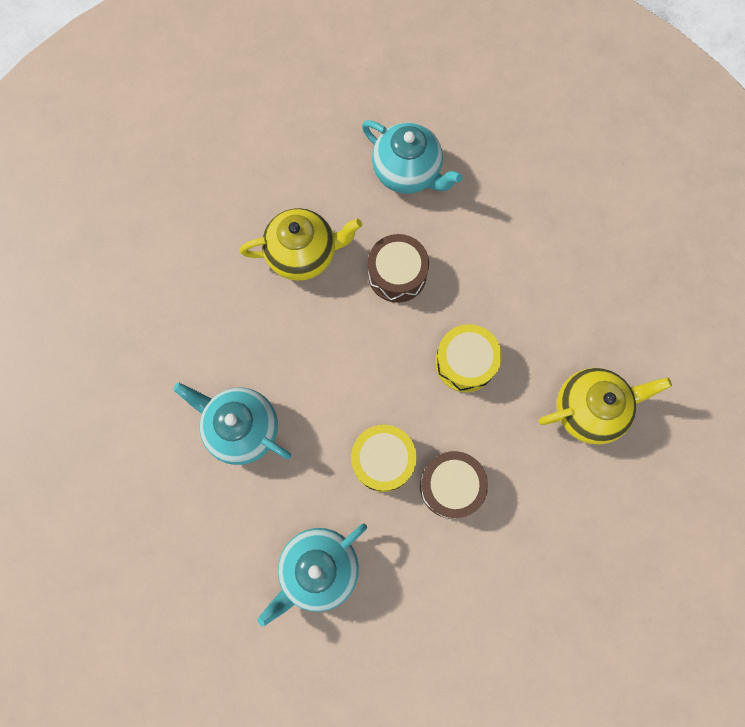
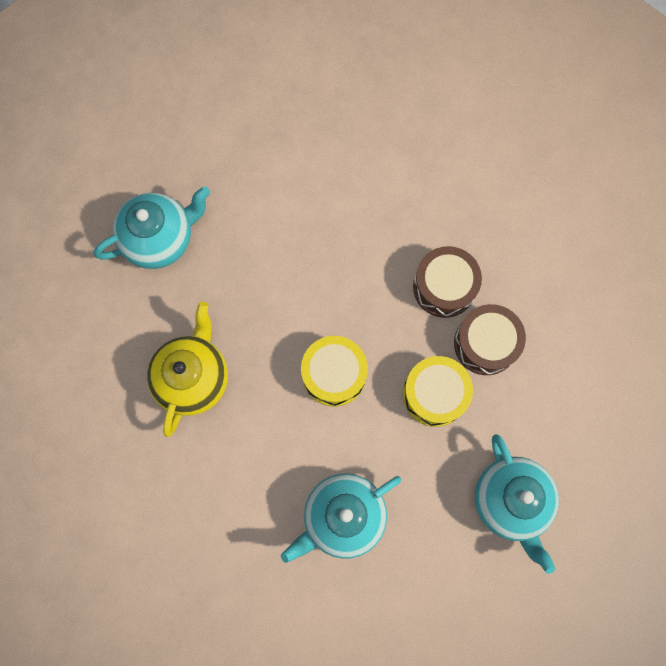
camera: 65 degrees left, 0 degrees up
(397, 274) = (259, 297): brown drum -> brown drum (444, 287)
(465, 362) = (376, 276): yellow drum -> yellow drum (334, 374)
(590, 409) = (470, 189): yellow teapot -> none

